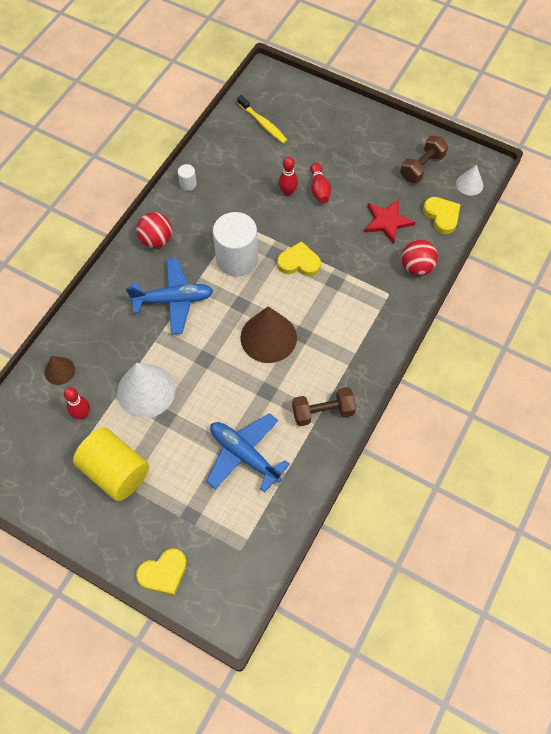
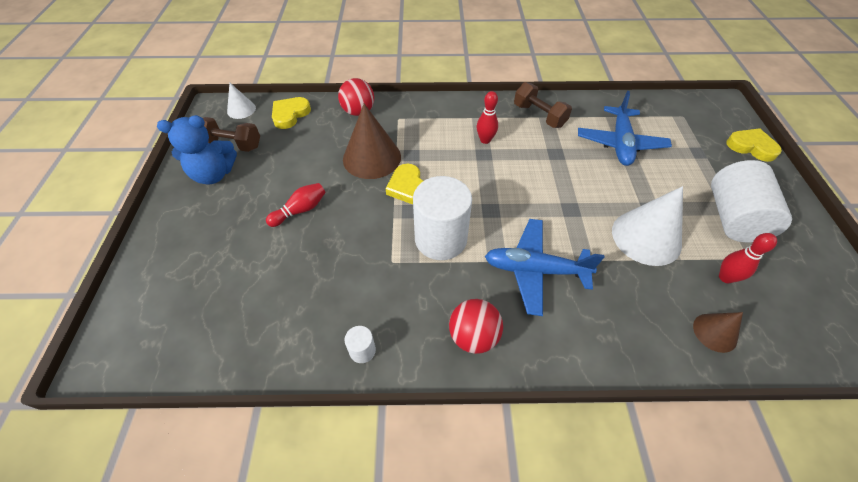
camera: 120 degrees left, 10 degrees down
(115, 471) = (733, 217): yellow cylinder -> white cylinder
(173, 300) = (535, 270): blue plane -> blue plane turned 45 degrees counterclockwise
(263, 124) = (211, 314): yellow toothbrush -> none
(268, 337) = (506, 174): brown cone -> brown cone (372, 158)
(288, 192) = (319, 236): red bowling pin -> red bowling pin (485, 140)
(387, 222) = (317, 145): red star -> none
(391, 149) = (214, 174): none -> blue teddy bear

